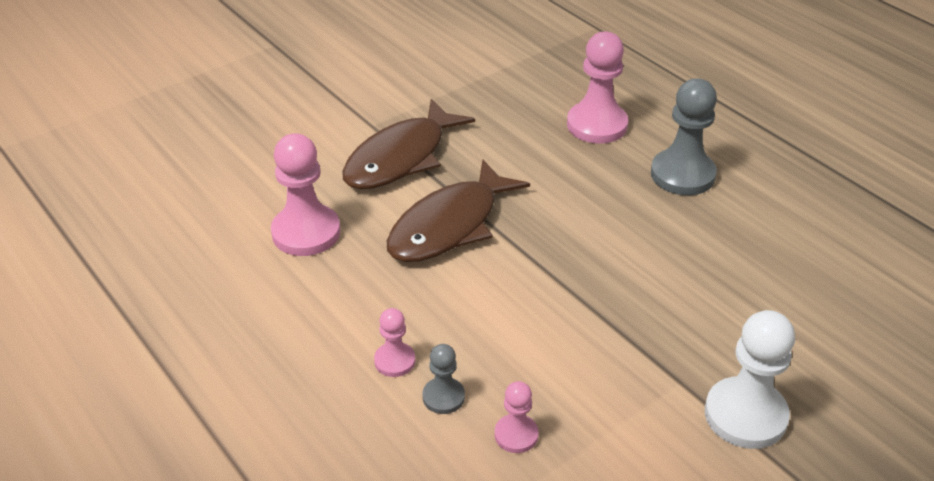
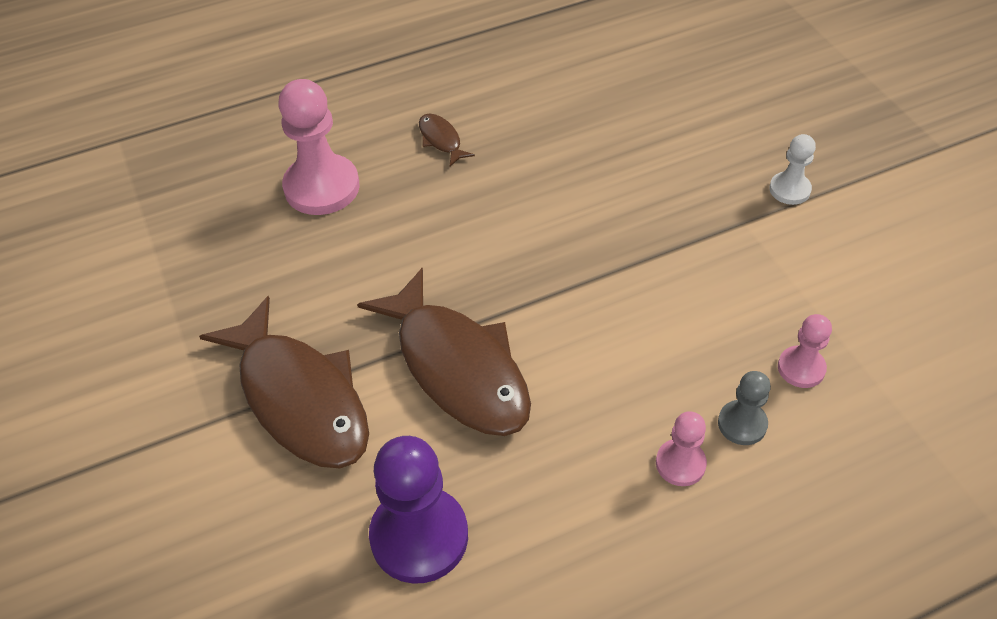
camera: 75 degrees left, 10 degrees up
(306, 232) = (419, 536): pink pawn -> purple pawn
(682, 175) = (441, 140): grey pawn -> brown fish
(745, 415) = (789, 190): white pawn -> white pawn, size x0.53

